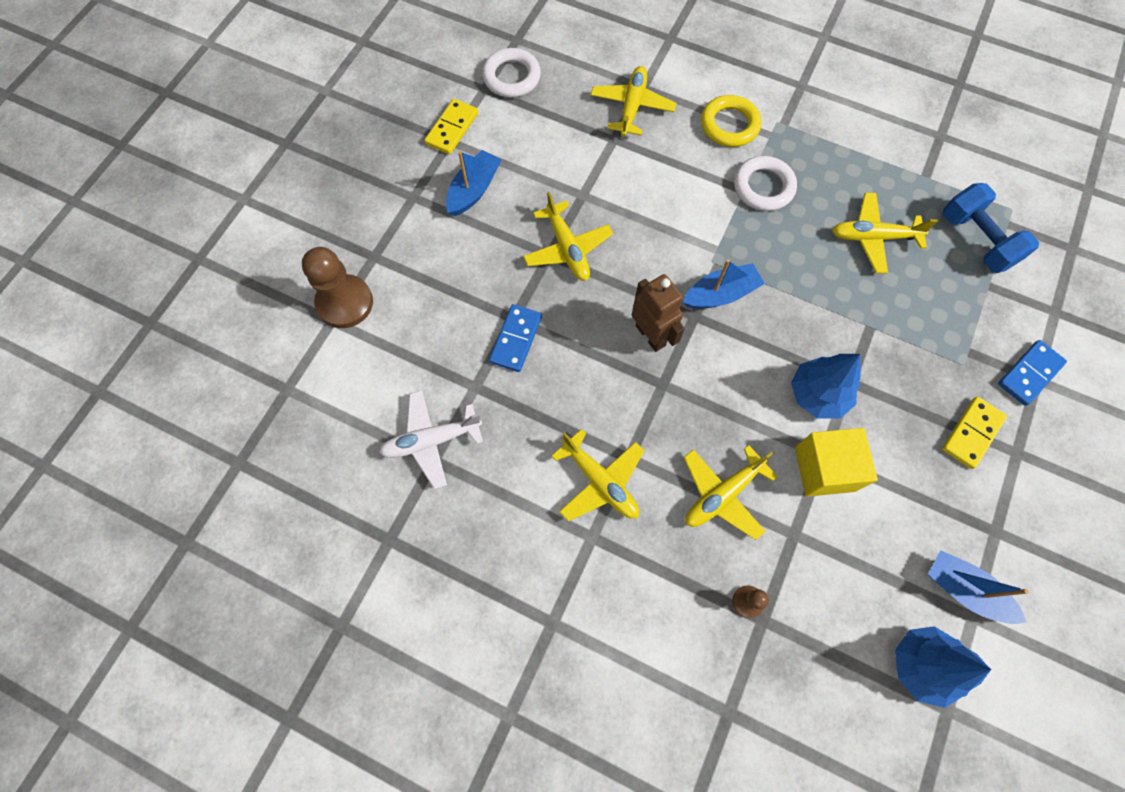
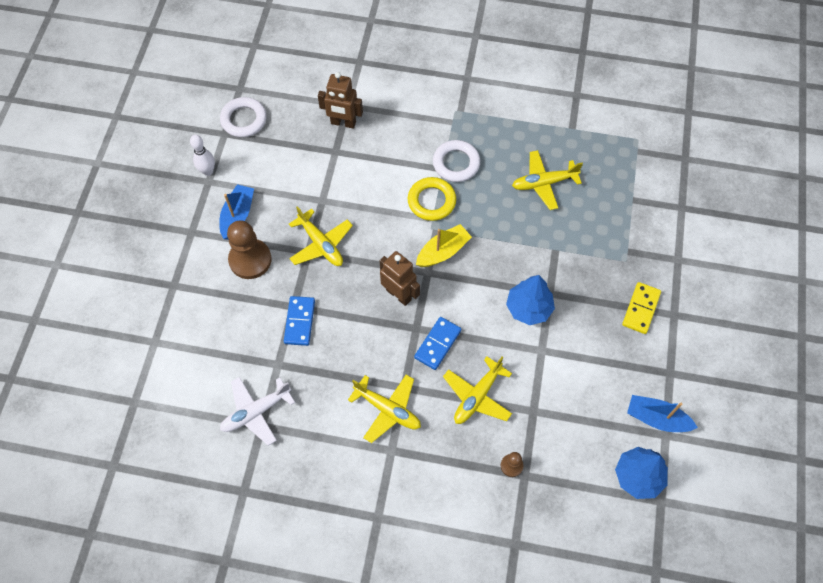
camera: 15 degrees left, 5 degrees down
(345, 303) = (161, 326): brown pawn -> brown pawn (250, 260)
(452, 129) = (208, 171): yellow domino -> white bowling pin
(632, 107) = (343, 123): yellow plane -> brown robot
(720, 294) = (443, 251): blue boat -> yellow boat
(729, 125) = (420, 121): yellow ring -> yellow ring (431, 201)
(824, 469) = (544, 360): yellow cube -> none
(976, 240) = (617, 168): blue dumbbell -> none
(1029, 374) = (672, 257): blue domino -> blue domino (437, 344)

